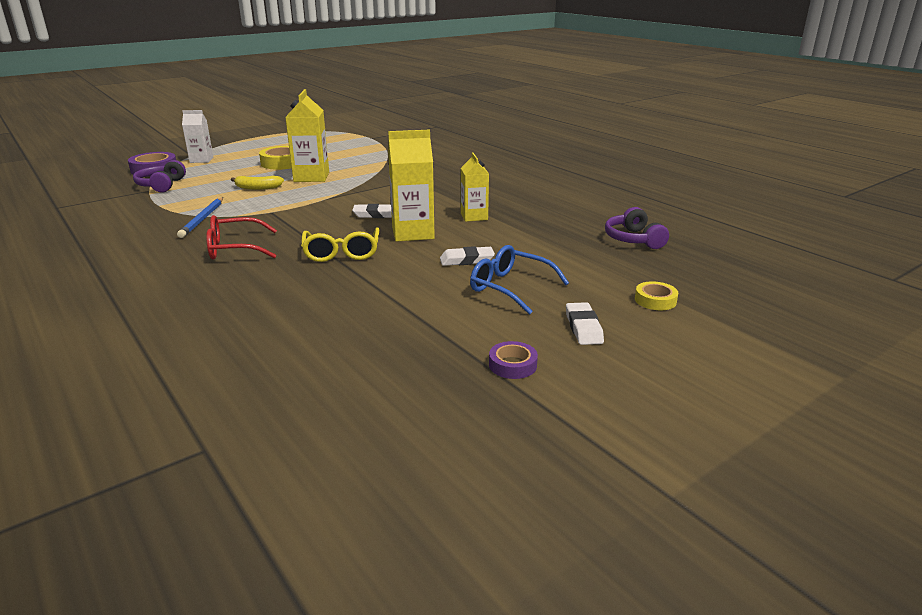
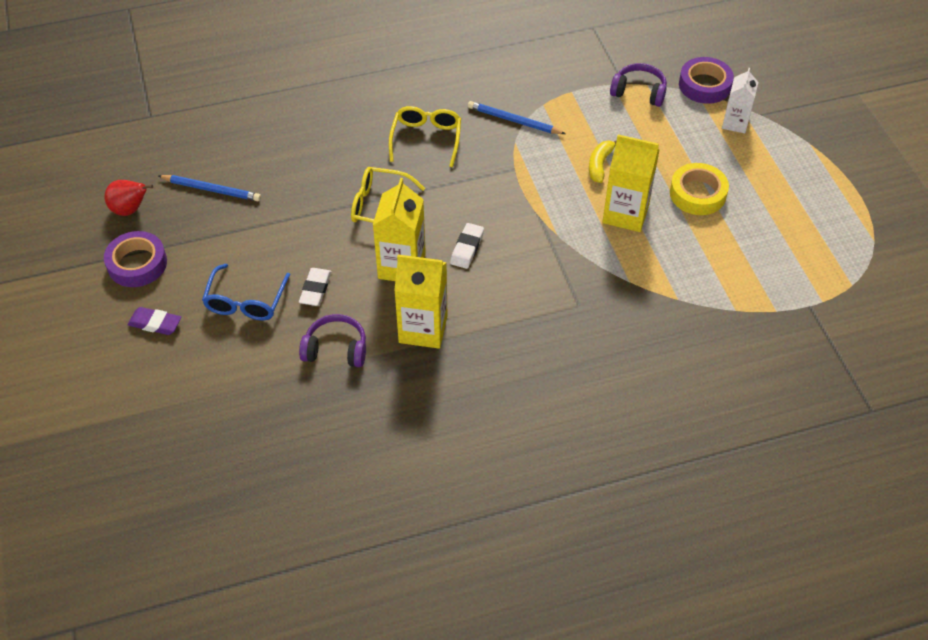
camera: 110 degrees right, 25 degrees up
(234, 248) = (426, 139): red glasses -> yellow glasses
(357, 347) = (211, 190): none -> blue pencil
(424, 400) = (130, 210): none -> red pear
(474, 216) = (423, 329): yellow carton -> yellow carton, size x1.55
(510, 287) = (246, 302): blue glasses -> blue glasses turned 135 degrees clockwise
(512, 365) = (137, 264): purple tape -> purple tape, size x1.70
(583, 328) = (155, 323): white eraser -> purple eraser
(633, 239) = (289, 447): purple headphones -> purple headphones (336, 349)
(655, 300) = (163, 393): yellow tape -> none

